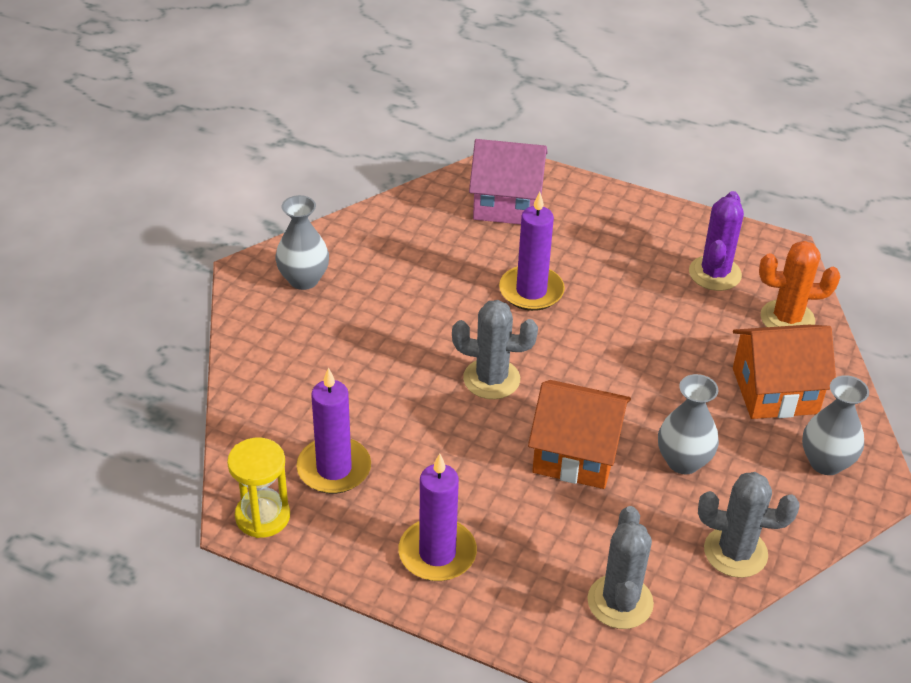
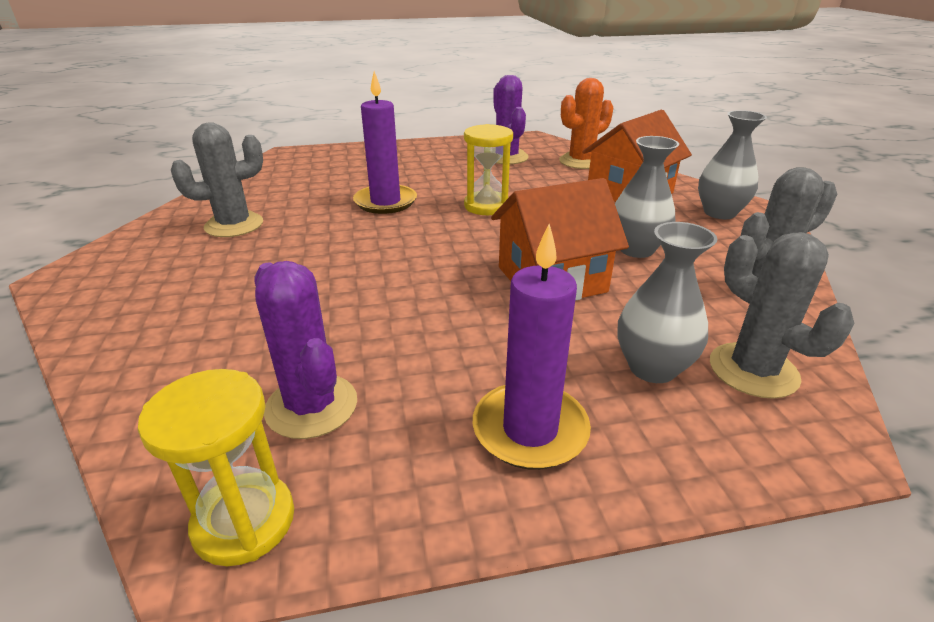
camera: 35 degrees left, 10 degrees down
(303, 280) = (142, 262): grey vase -> grey vase (652, 368)
(334, 469) = (311, 406): purple candle -> purple cactus
(491, 379) = (414, 261): grey cactus -> grey cactus (234, 225)
(506, 203) = (312, 168): pink house -> none
(614, 341) = (486, 206): none -> yellow hourglass

